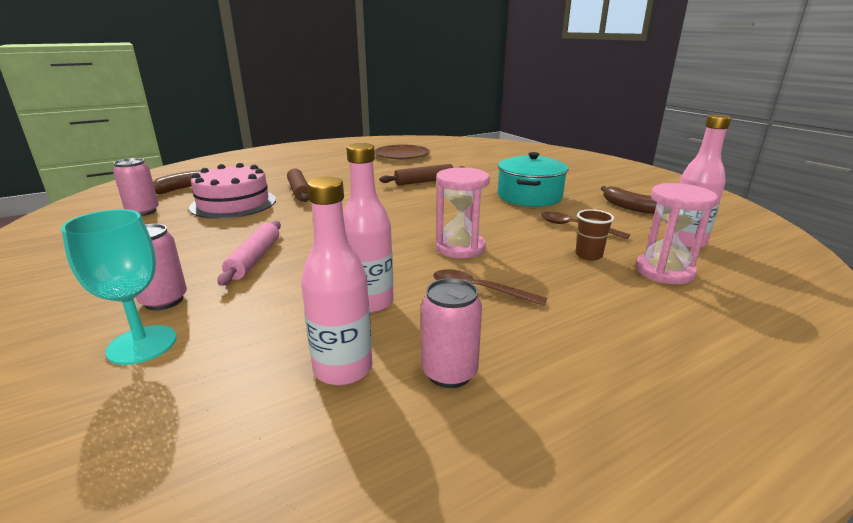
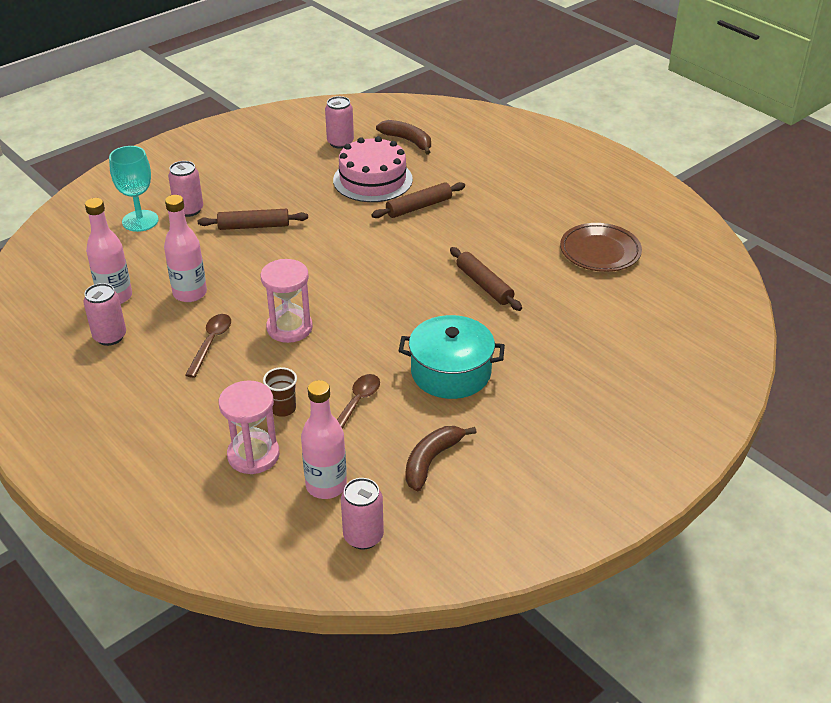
camera: 80 degrees right, 15 degrees up
(254, 259) = (254, 226): pink rolling pin -> brown rolling pin
(735, 232) = (363, 536): none -> pink can

